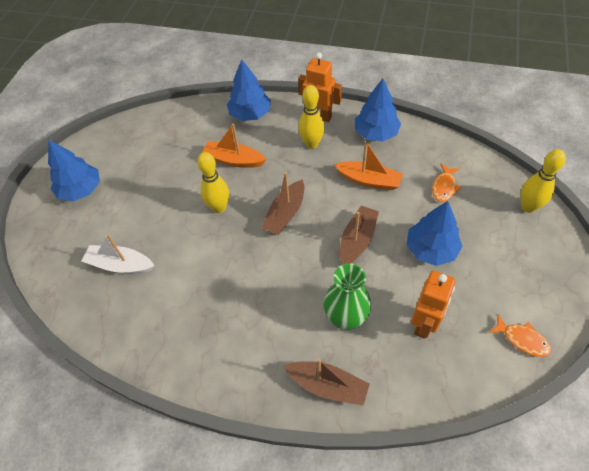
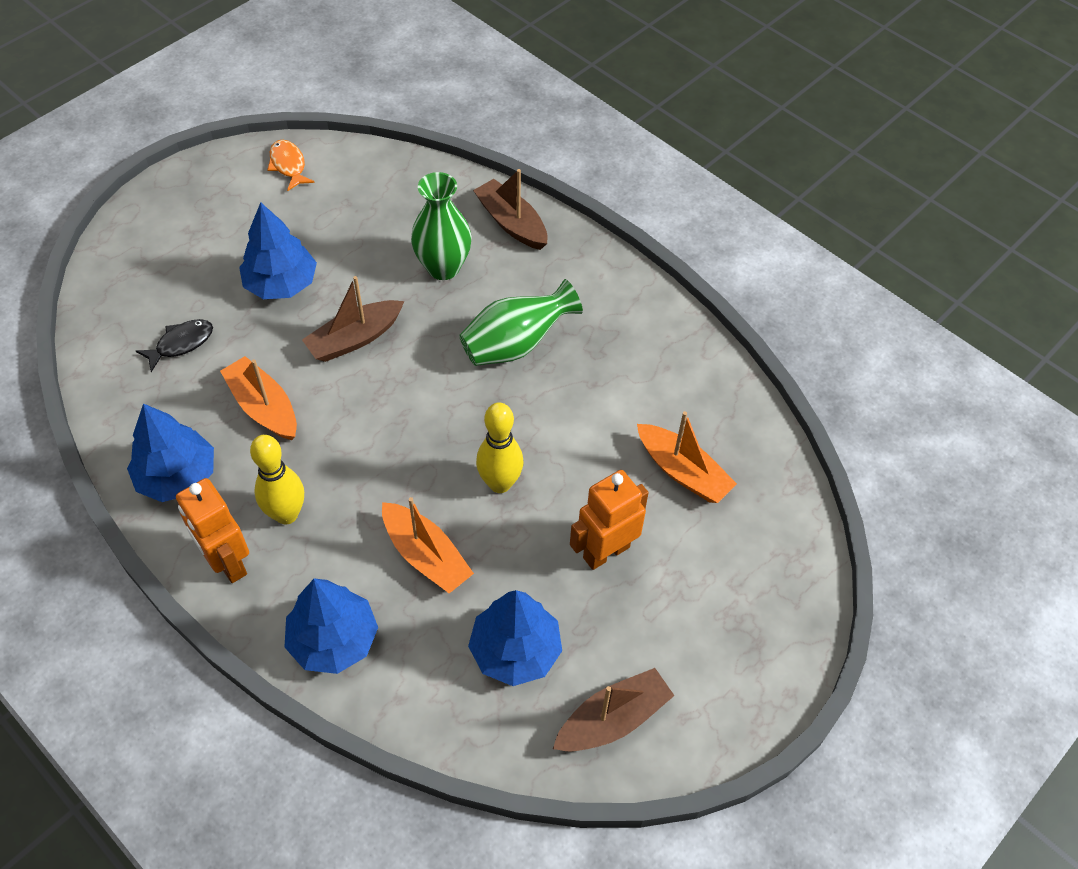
camera: 155 degrees left, 0 degrees up
(81, 190) = (703, 642): blue tree -> blue tree (515, 650)
(120, 265) = (683, 471): white boat -> orange boat
(261, 289) = (516, 344): none -> green vase
(285, 214) = (415, 422): brown boat -> brown boat (613, 719)
(424, 323) = (366, 223): orange robot -> orange robot (606, 552)
(444, 187) = (181, 344): orange fish -> black fish
(528, 207) = (118, 267): yellow bowling pin -> none

